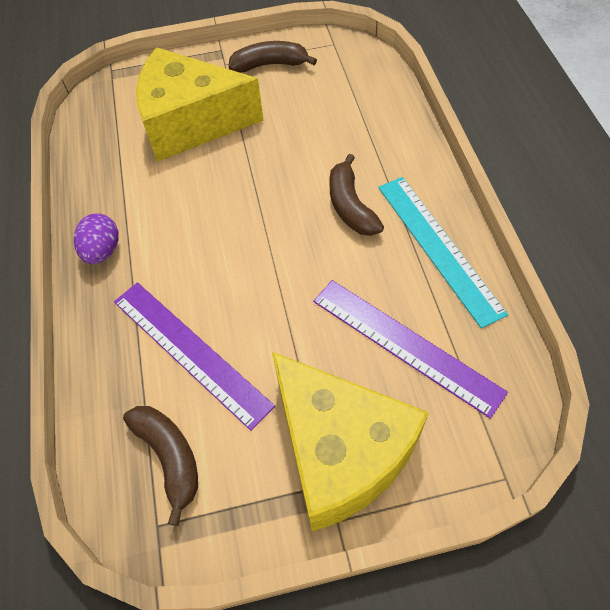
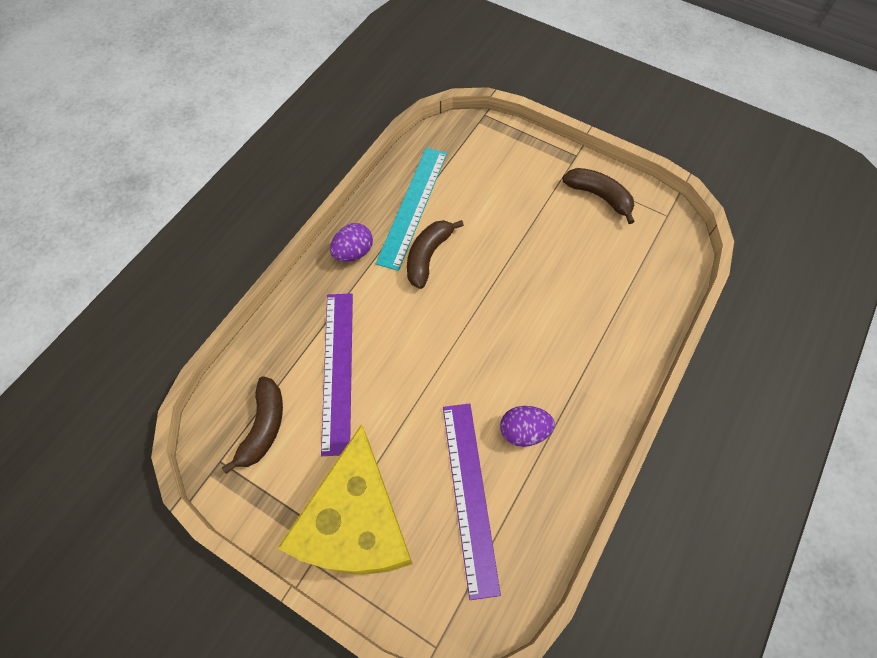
camera: 40 degrees right, 5 degrees up
(191, 123) = (497, 201): yellow cheese -> none
(350, 206) = (540, 360): brown banana -> brown banana (428, 256)
(394, 264) = (523, 431): none -> purple egg
(438, 247) = (568, 448): turquoise ruler -> turquoise ruler (413, 206)

